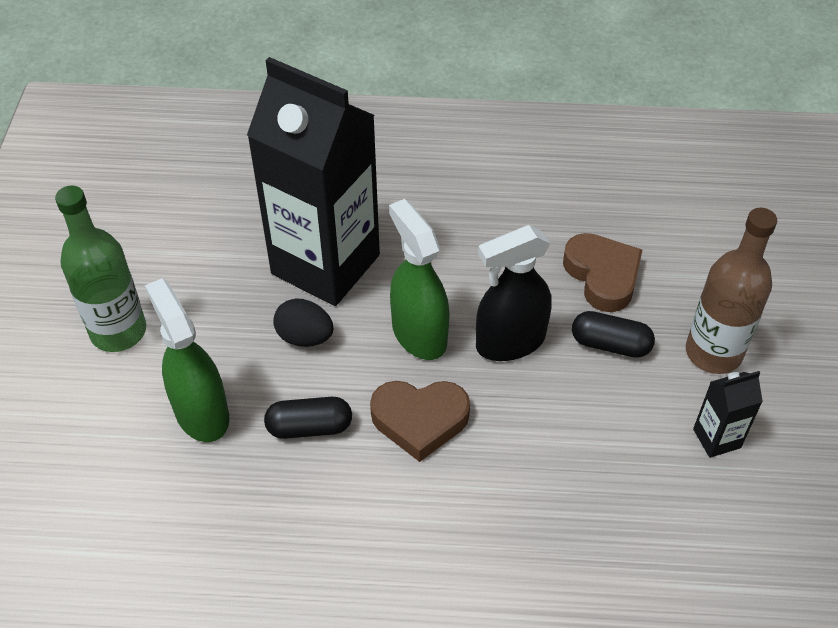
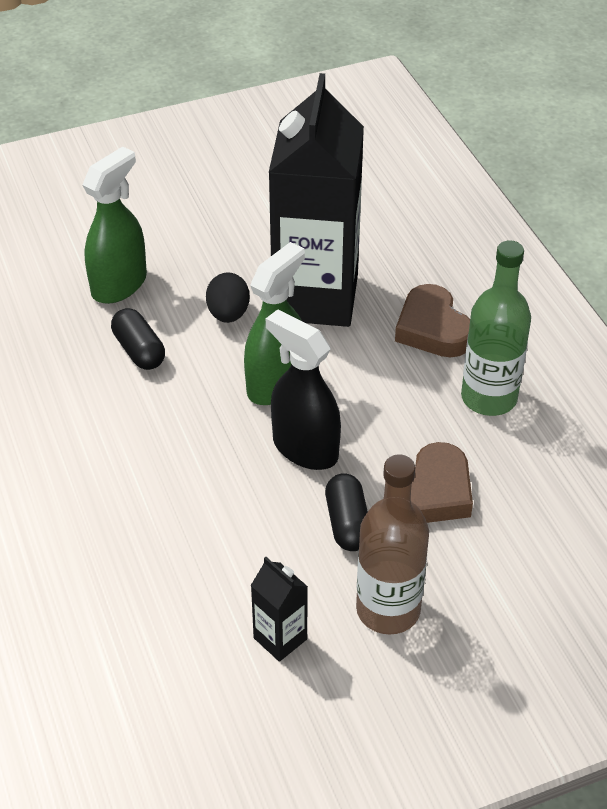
camera: 65 degrees right, 5 degrees down
(118, 331) = (170, 209): green bottle -> green bottle (489, 397)
(420, 420) = (183, 415): brown heart -> brown heart (432, 329)

